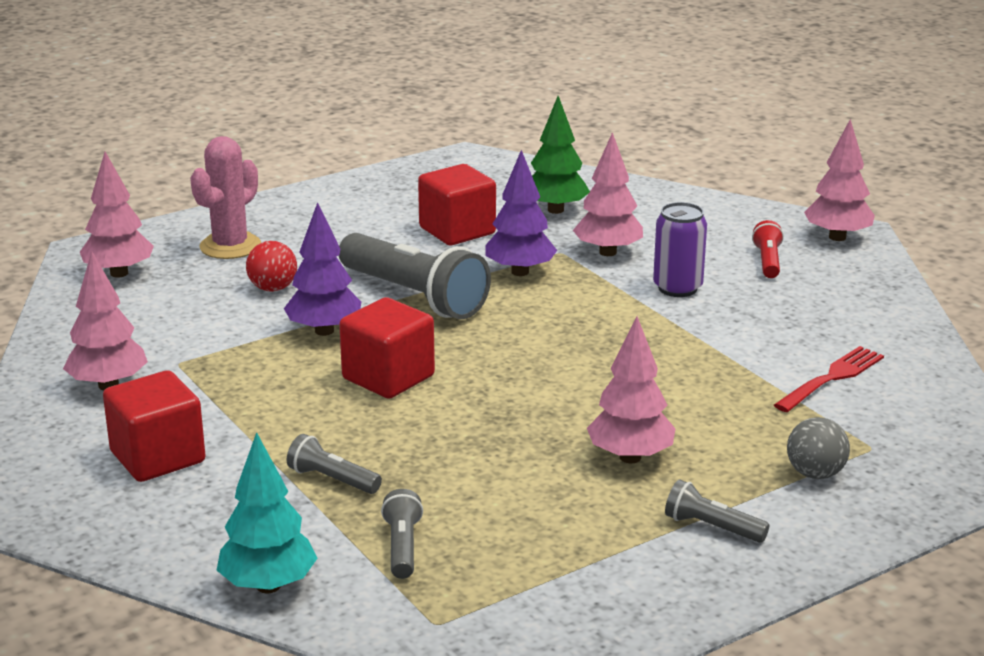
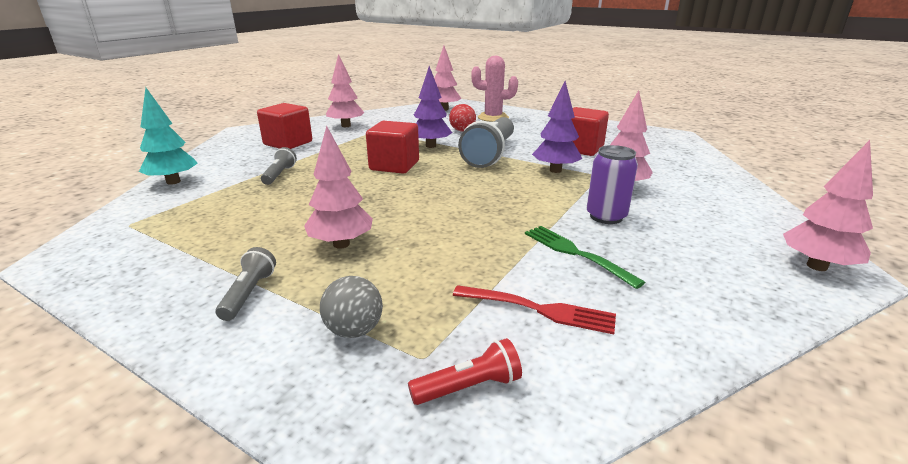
camera: 65 degrees right, 0 degrees up
(402, 547) = (212, 201): grey flashlight -> none
(555, 210) = (652, 164): green tree -> none
(746, 330) = (576, 254): none -> green fork
(768, 261) = (708, 242): red flashlight -> red flashlight (468, 387)

